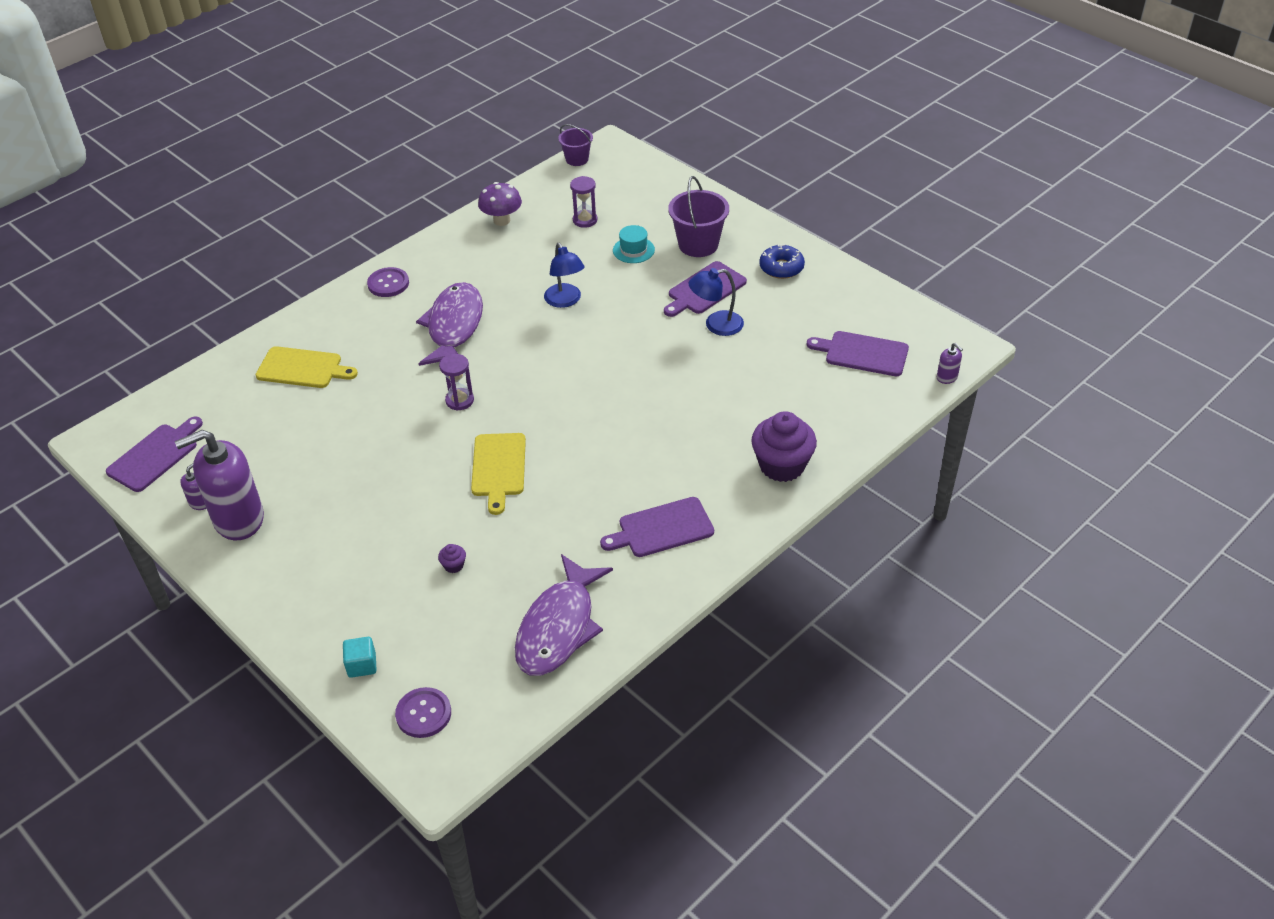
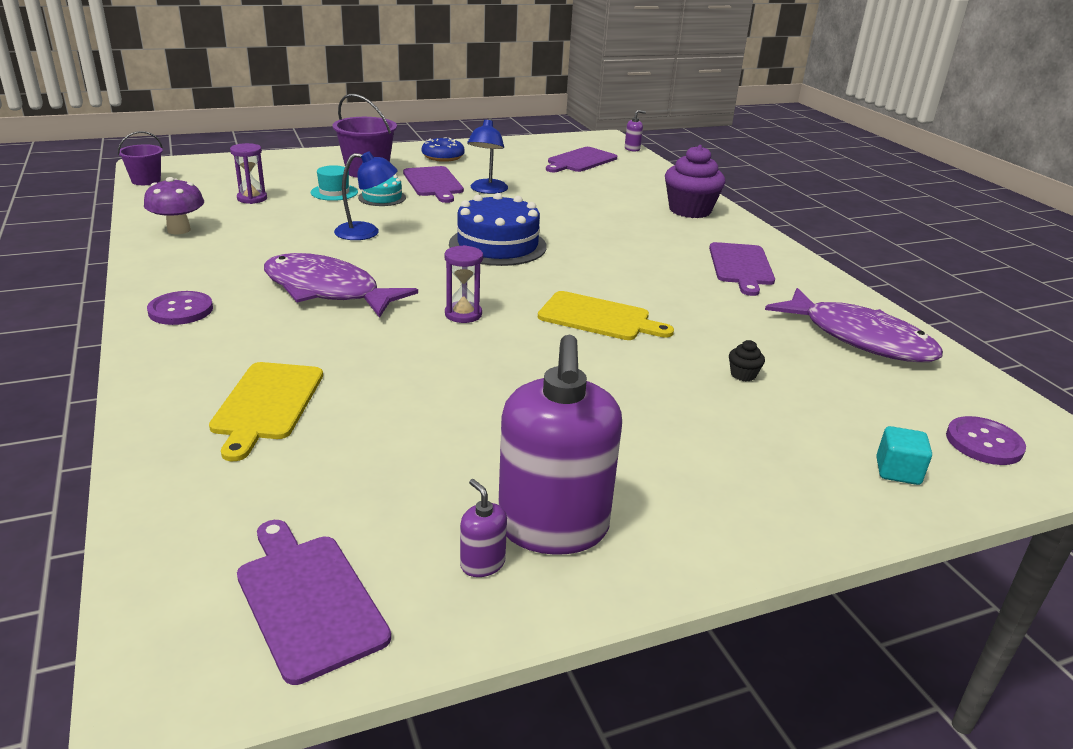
camera: 70 degrees left, 15 degrees down
(302, 368) = (266, 404): yellow cutting board -> yellow cutting board turned 150 degrees clockwise
(453, 565) = (743, 375): purple cupcake -> black cupcake
(594, 374) = (497, 245): none -> blue cake
(644, 277) = (382, 197): none -> turquoise cake

